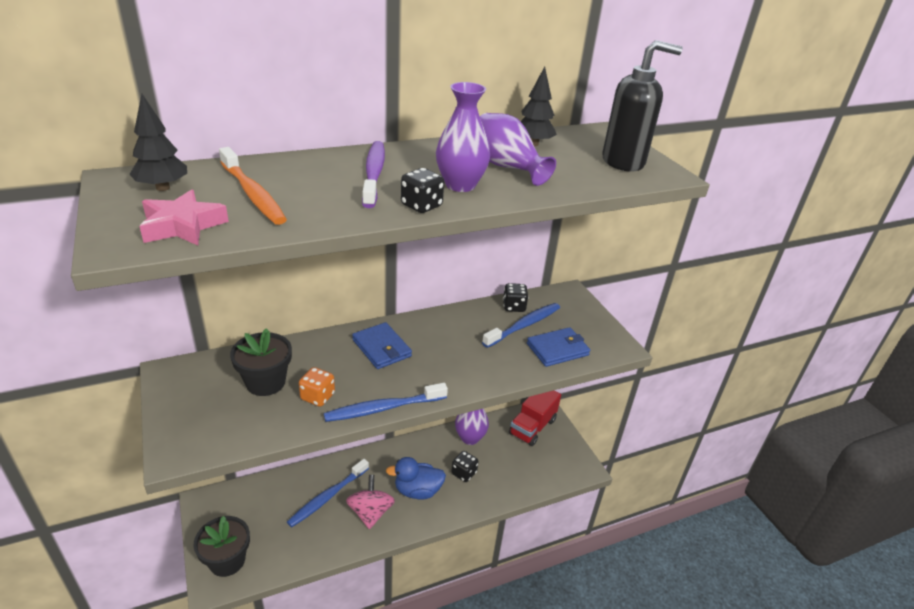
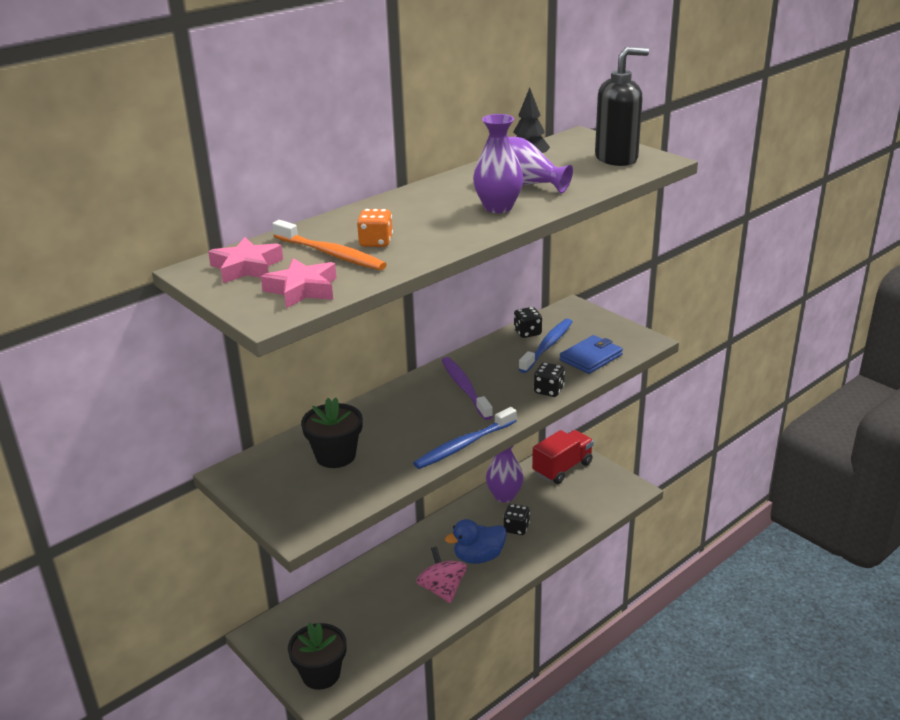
camera: 15 degrees left, 5 degrees down
(162, 188) = (246, 267): black tree -> pink star
(317, 397) = (395, 453): orange dice -> orange dice (376, 242)
(327, 497) = (389, 590): blue toothbrush -> none
(374, 174) = (416, 215): purple toothbrush -> purple toothbrush (465, 388)
(381, 348) = (425, 399): blue wallet -> none
(421, 206) = (482, 230): black dice -> black dice (549, 390)
(532, 427) = (562, 468): red truck -> red truck turned 150 degrees counterclockwise

